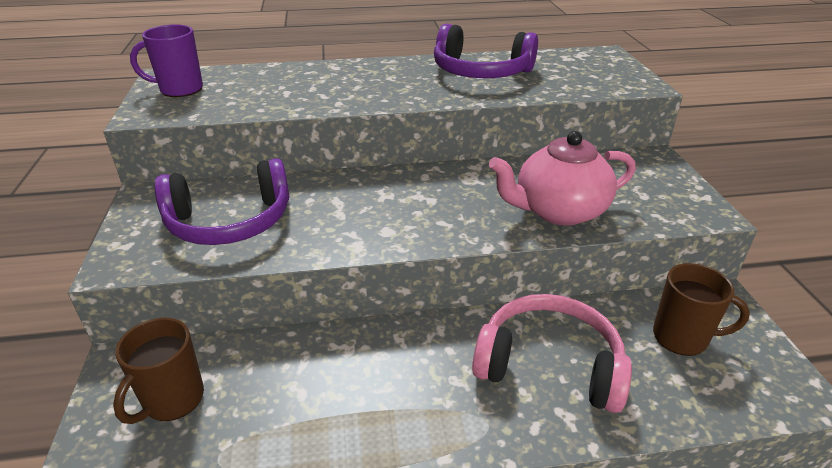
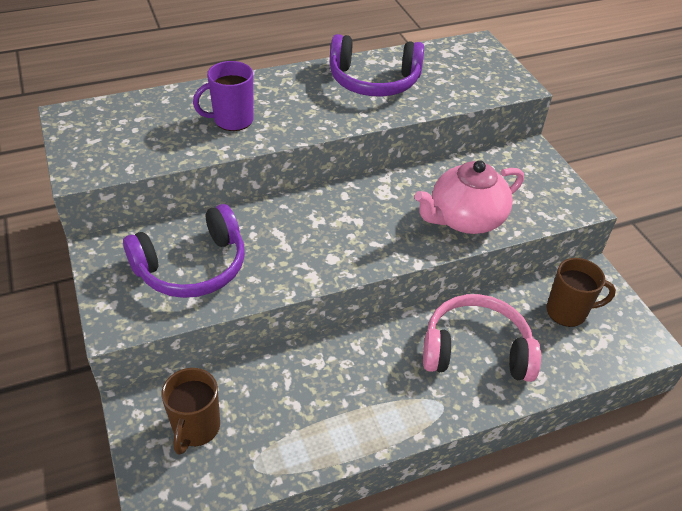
camera: 15 degrees left, 10 degrees up
(180, 89) = (96, 134): purple mug -> purple mug (232, 120)

